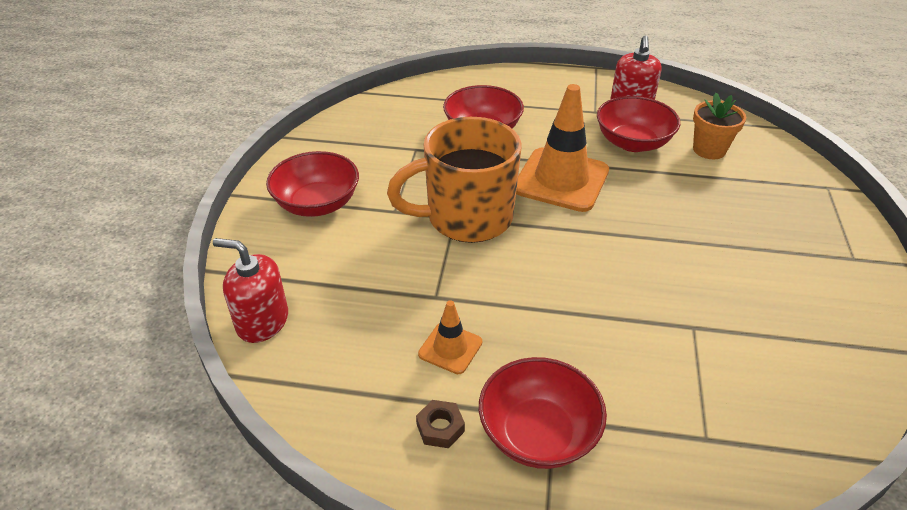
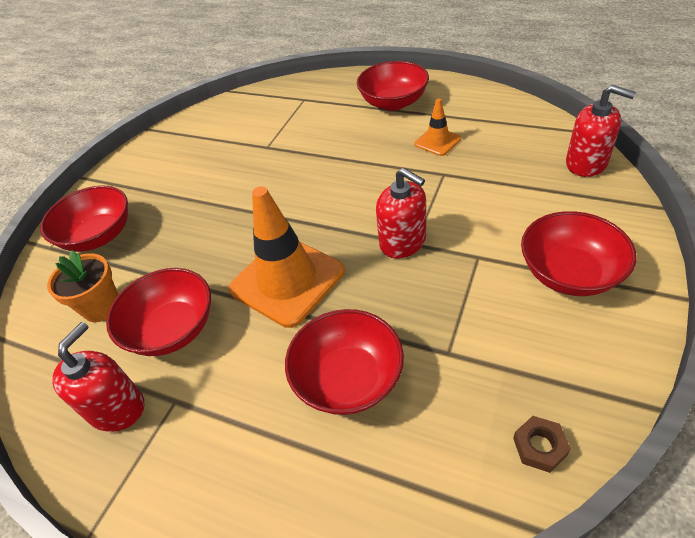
camera: 160 degrees left, 5 degrees up
(440, 428) = (450, 106): brown nut -> brown nut (539, 446)
(466, 218) = (403, 242): orange mug -> red soap dispenser
(788, 200) = (99, 236): none -> red bowl

